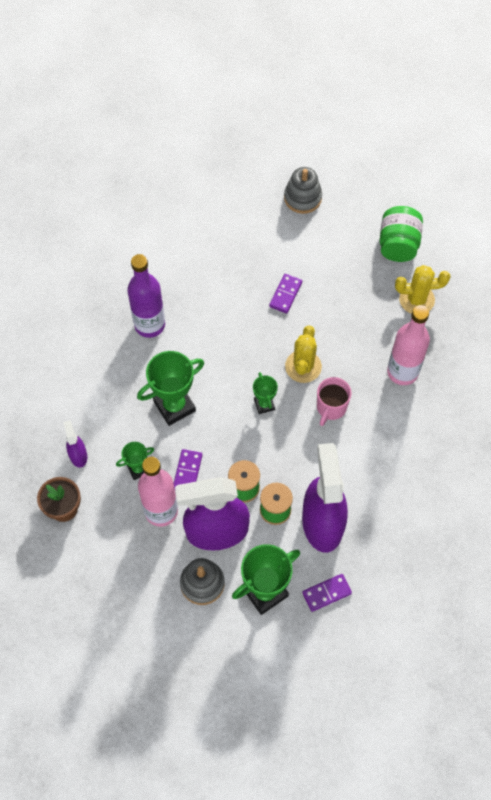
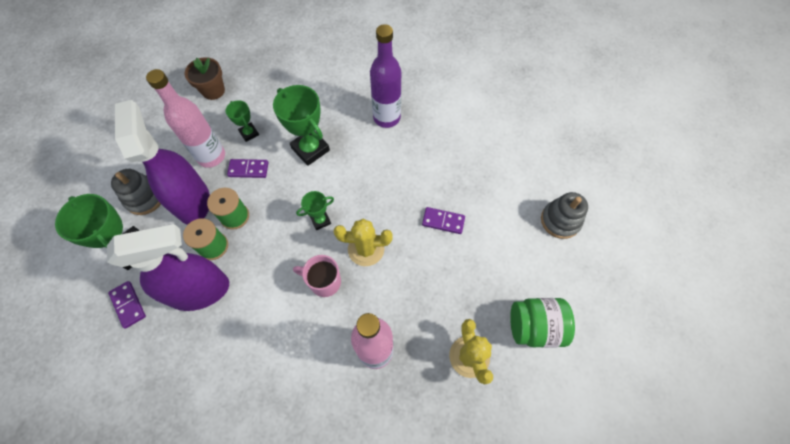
camera: 80 degrees right, 0 degrees up
(78, 455) = (259, 91): purple spray bottle -> none

